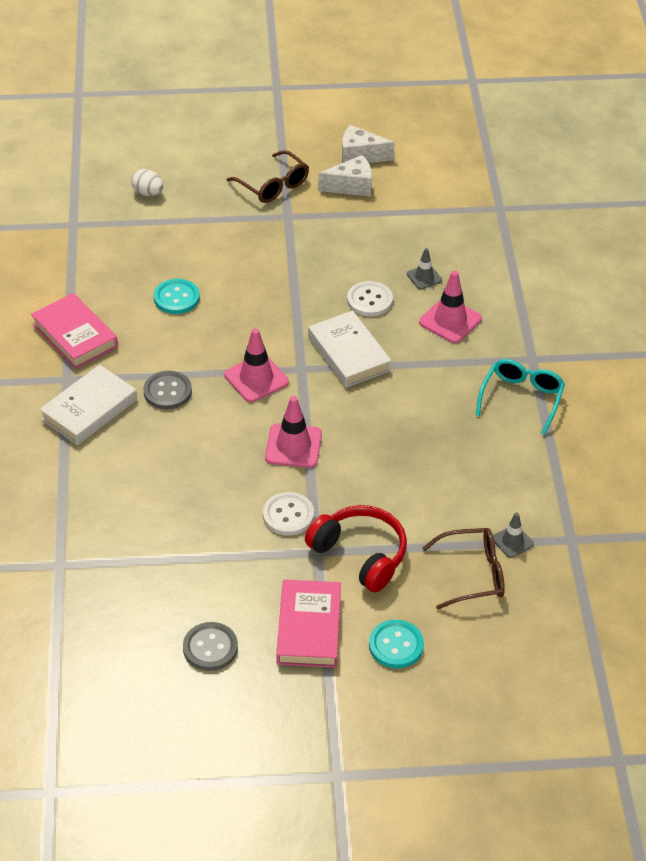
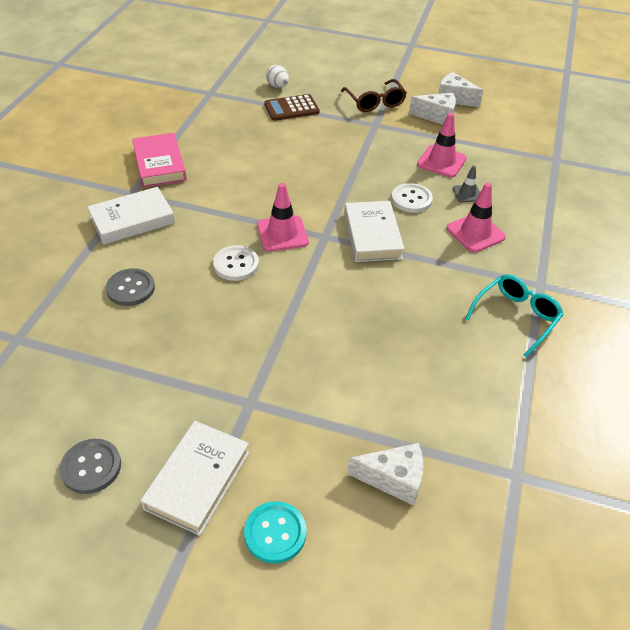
camera: 20 degrees right, 0 degrees up
(167, 391) = (203, 224): grey button -> grey button (131, 288)
(176, 298) = (254, 158): turquoise button -> none
(182, 220) = (291, 108): none -> brown calculator
(288, 515) = (242, 358): white button -> white button (236, 264)
(293, 446) = (282, 298): pink traffic cone -> pink traffic cone (441, 161)
(309, 628) = (198, 480): pink book -> white book
(360, 554) = (289, 419): red headphones -> none
(472, 574) = (393, 479): brown glasses -> white cheese
(512, 541) = (451, 457): grey traffic cone -> none

